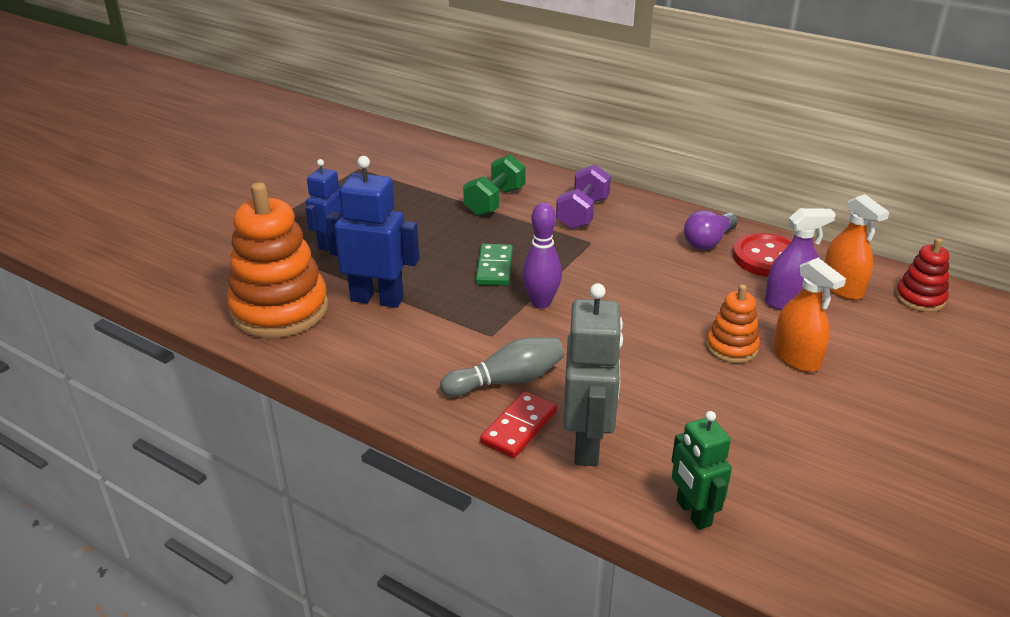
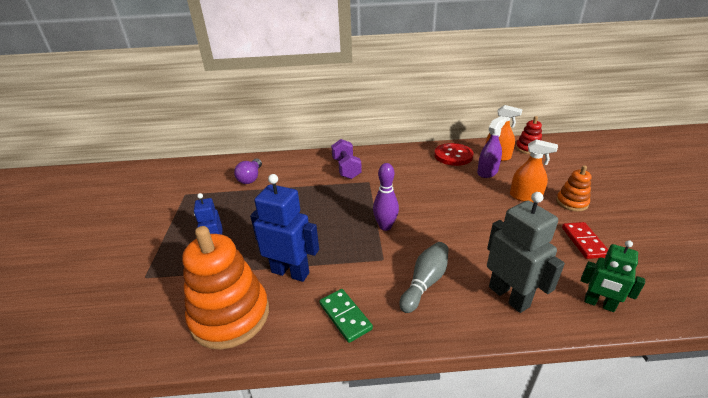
camera: 35 degrees left, 0 degrees up
(377, 299) = (290, 272): blue robot -> blue robot turned 45 degrees clockwise
(494, 267) = (336, 218): green domino -> green domino (345, 316)
(495, 201) = (292, 181): green dumbbell -> none
(519, 427) = (466, 308): red domino -> red domino (584, 242)
(708, 241) = (420, 158): purple light bulb -> purple light bulb (251, 178)
(731, 347) = (496, 205): orange stacking toy -> orange stacking toy (571, 202)

